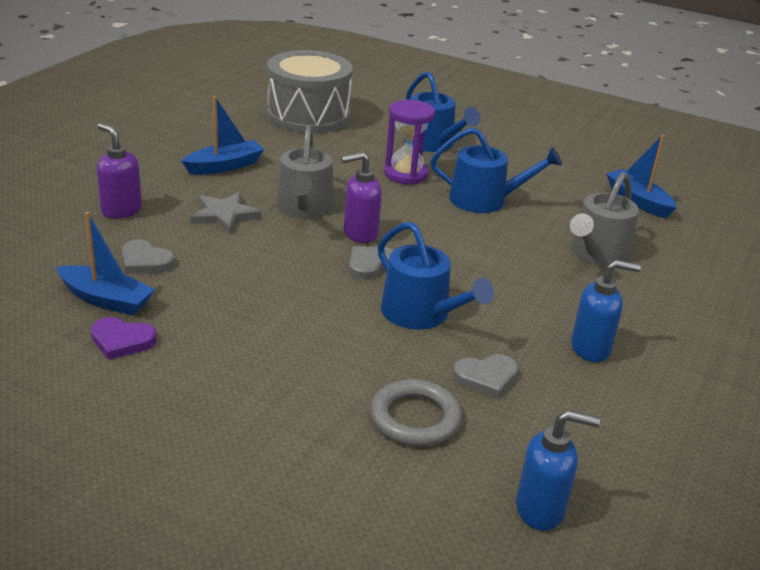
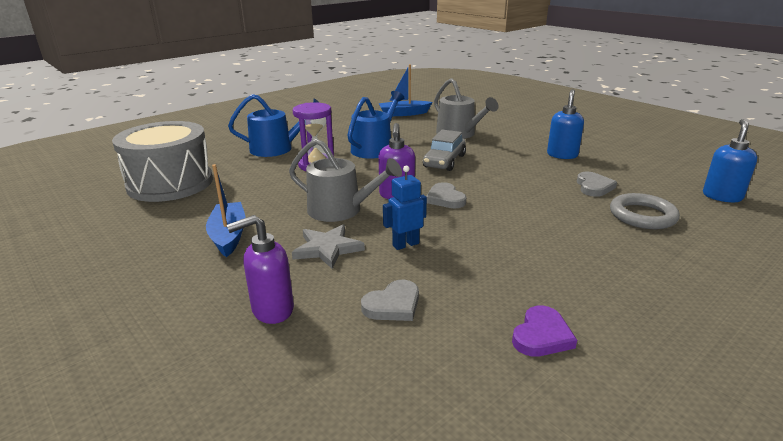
camera: 65 degrees left, 5 degrees down
(106, 300) = (461, 339): blue boat -> none
(251, 253) = (405, 244): none -> blue robot
(421, 314) = (517, 193): blue watering can -> none
(483, 252) = (444, 161): none -> grey car

